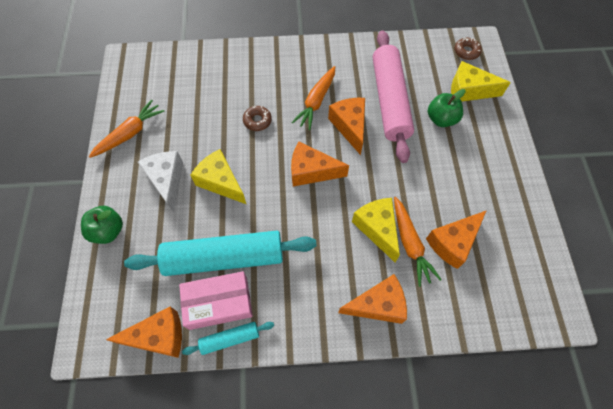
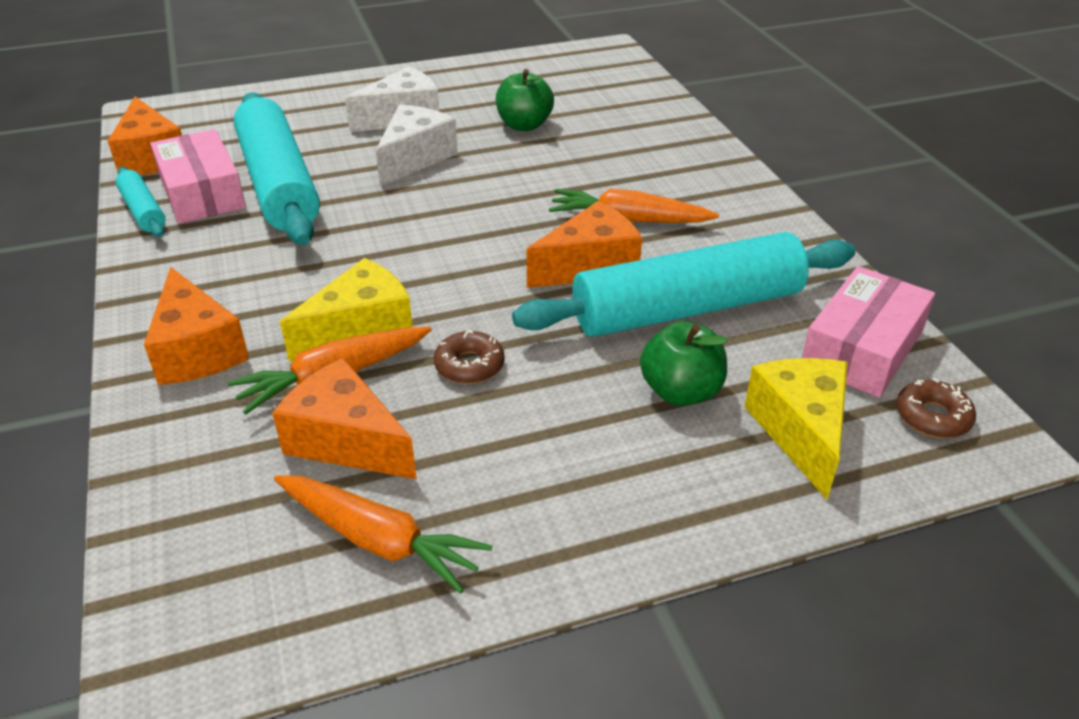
camera: 75 degrees right, 25 degrees down
(108, 231) = (310, 94): green apple -> green apple (524, 125)
(130, 133) = (475, 78): orange carrot -> orange carrot (379, 540)
(221, 182) = (415, 158): yellow cheese -> white cheese
(257, 121) = (551, 169): brown donut -> brown donut (469, 365)
(311, 171) = (466, 238): orange cheese -> none
(389, 101) = (687, 308): pink rolling pin -> turquoise rolling pin
(426, 55) = (862, 348): none -> pink box

